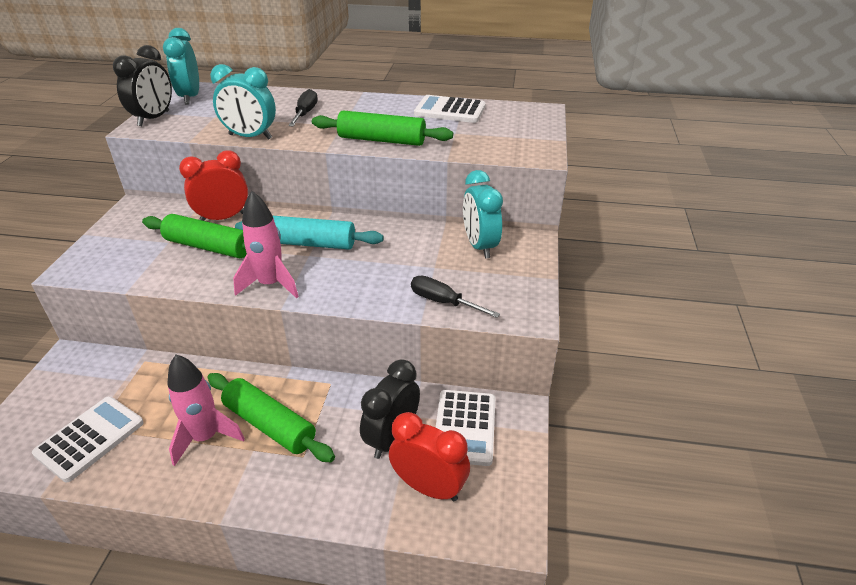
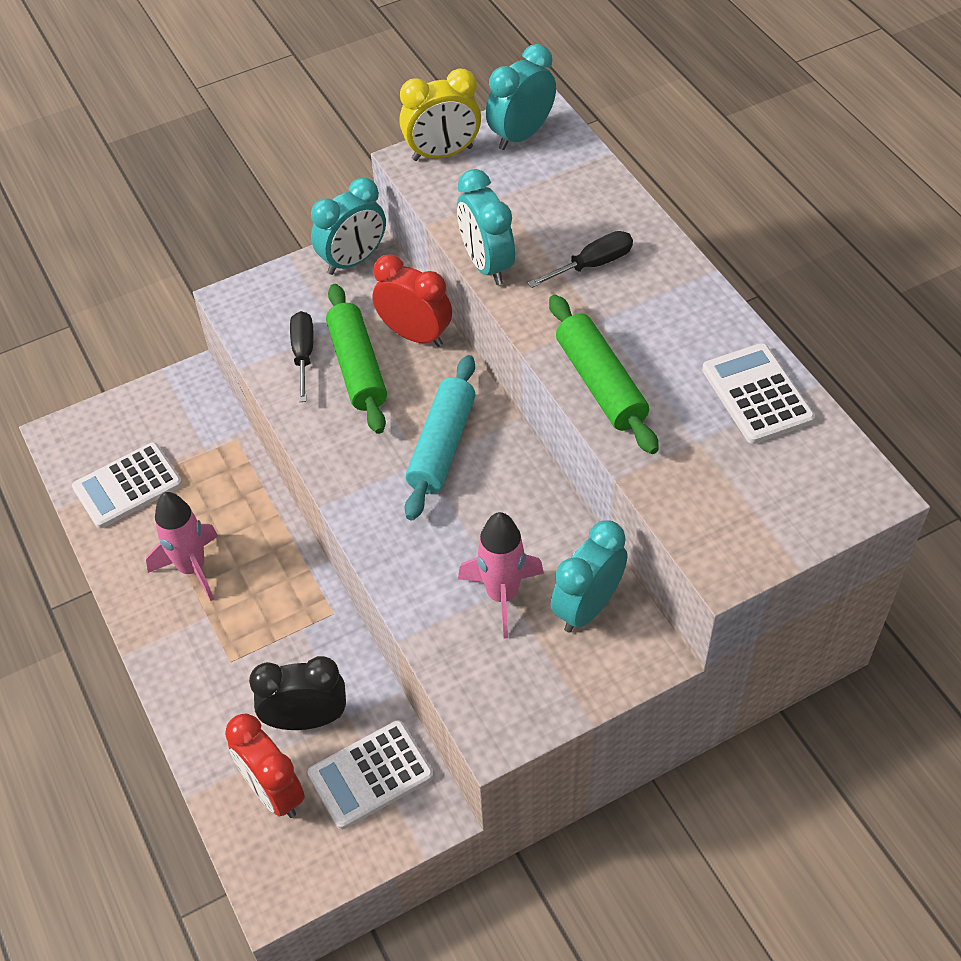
camera: 55 degrees right, 15 degrees up
(90, 438) = (127, 486): white calculator -> white calculator turned 150 degrees clockwise
(135, 214) = (353, 261): none -> turquoise clock
(154, 118) = (442, 154): black clock -> yellow clock
(270, 425) = (244, 605): green rolling pin -> none
(271, 284) = (346, 468): pink rocket -> pink rocket (502, 595)
(310, 243) = (441, 446): turquoise rolling pin -> turquoise rolling pin turned 45 degrees clockwise
(429, 487) = (273, 791): red clock -> red clock turned 150 degrees clockwise
(443, 302) = (449, 639): black screwdriver -> black screwdriver (303, 355)

